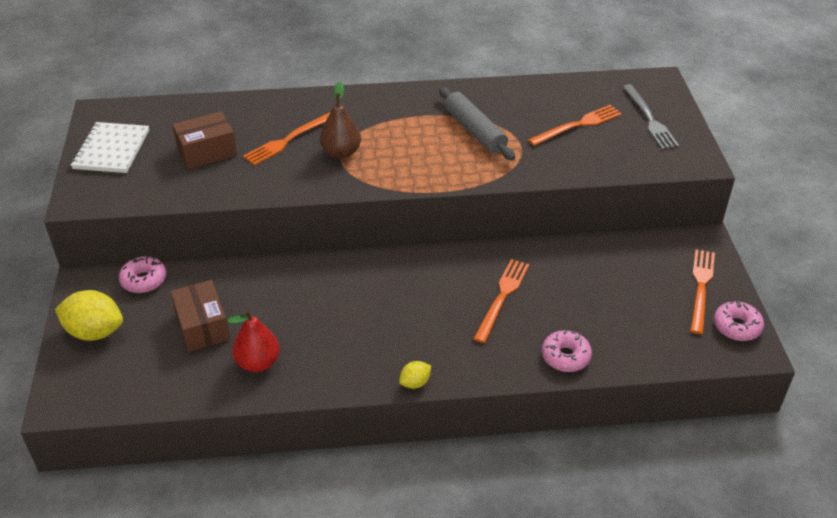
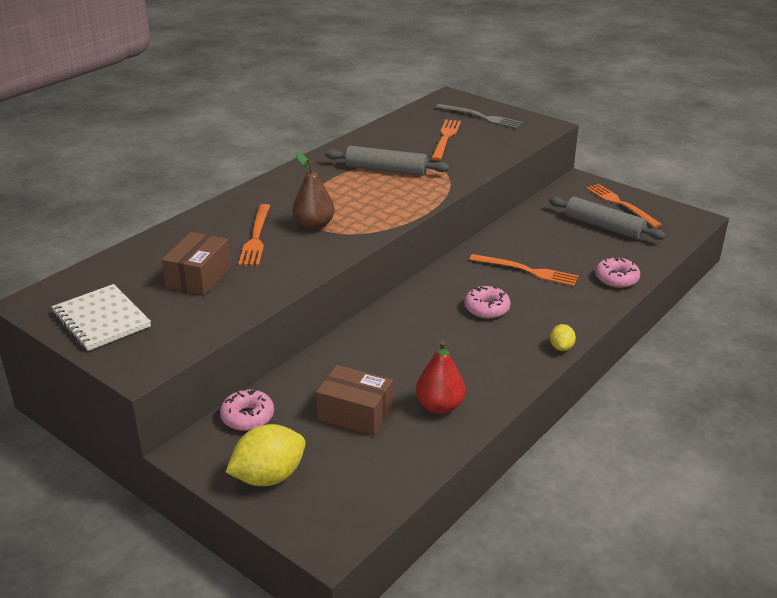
camera: 45 degrees left, 10 degrees down
(502, 297) = (527, 271): orange fork -> orange fork turned 135 degrees clockwise
(643, 300) = (604, 227): none -> grey rolling pin
(737, 327) = (669, 212): pink donut -> pink donut (486, 308)

